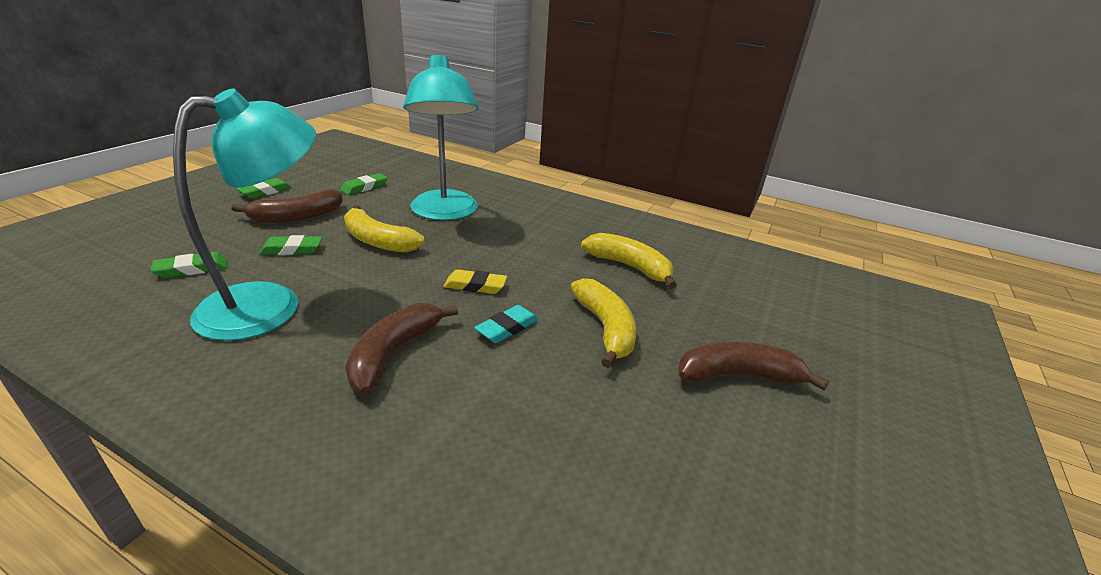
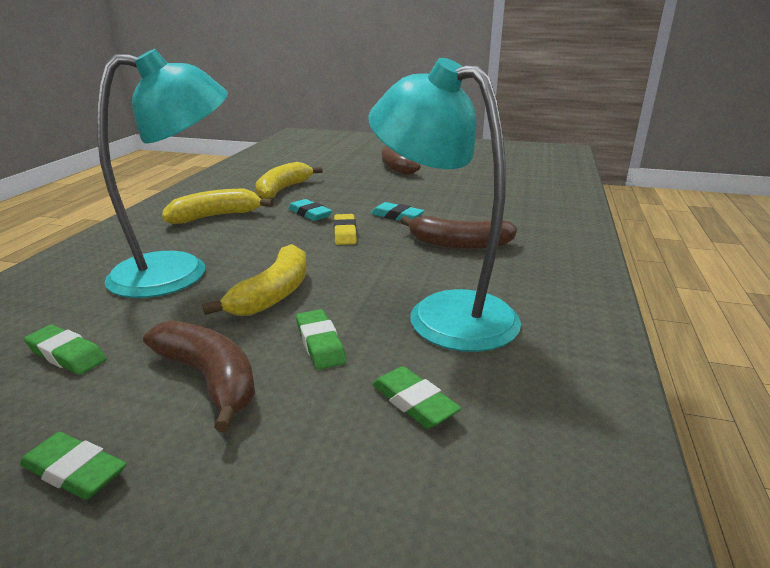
camera: 100 degrees left, 5 degrees down
(541, 273) = (310, 214): none -> turquoise eraser
(605, 328) = (374, 192): yellow banana -> yellow banana (215, 216)

